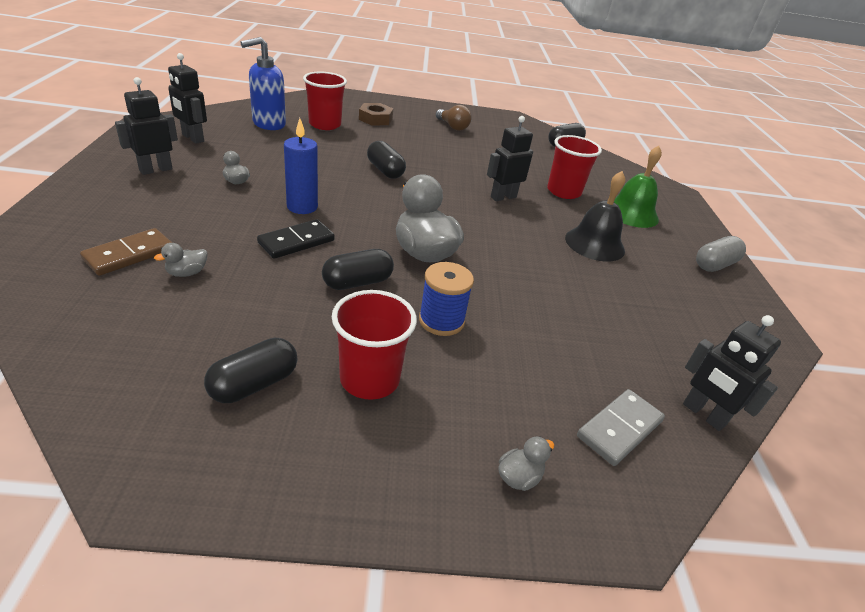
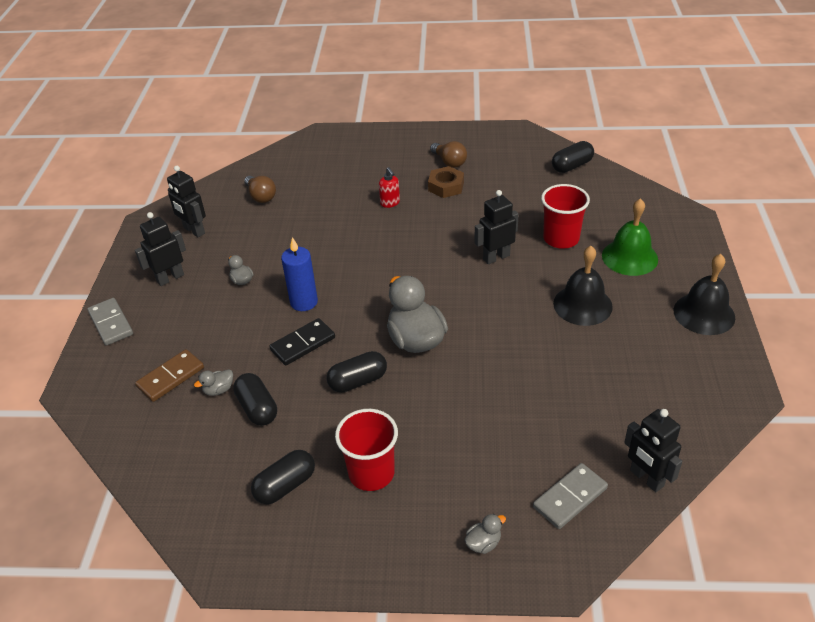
camera: 10 degrees right, 5 degrees up
(72, 198) = (111, 323): none -> grey domino
(268, 124) = (261, 196): blue soap dispenser -> brown light bulb
(325, 124) = (316, 186): red cup -> none
(375, 119) = (367, 166): brown nut -> brown nut (446, 186)
(385, 171) = (378, 241): black capsule -> black capsule (257, 408)
(397, 145) = (390, 203): none -> red soap dispenser
(441, 321) = (429, 412): blue spool -> none
(714, 265) = (704, 313): grey capsule -> black bell

